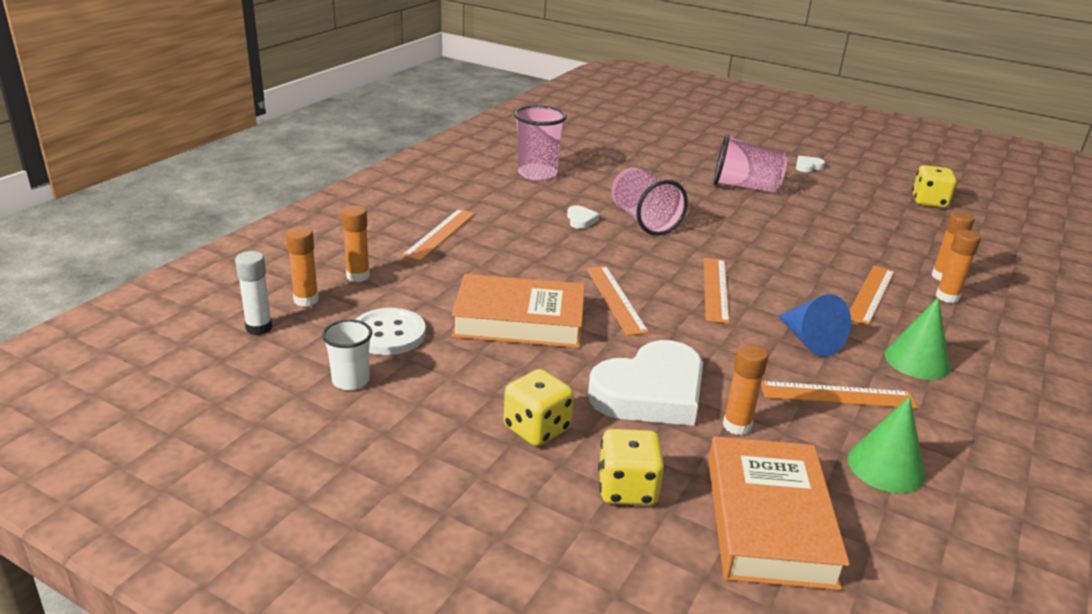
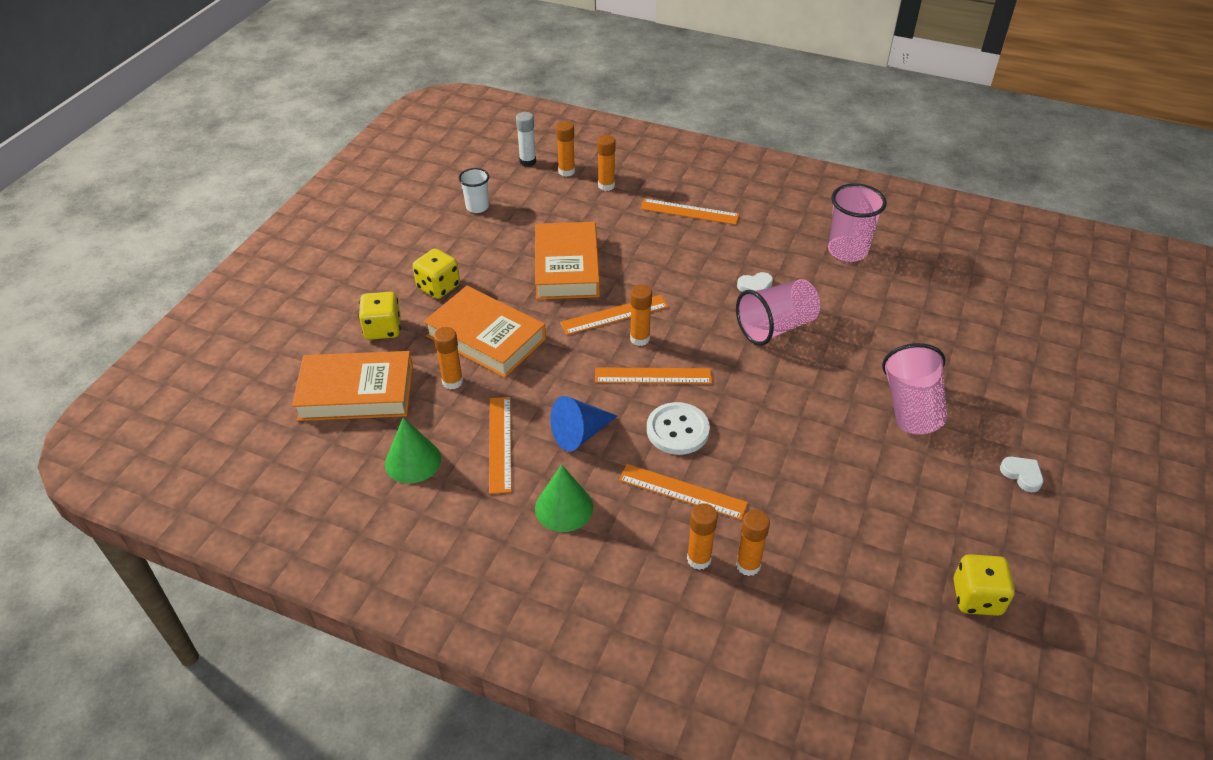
camera: 85 degrees right, 15 degrees up
(388, 334) = (533, 212): white button -> white button (677, 430)
(651, 392) = (486, 337): white heart -> orange book
(657, 289) = (640, 339): none -> orange glue stick

